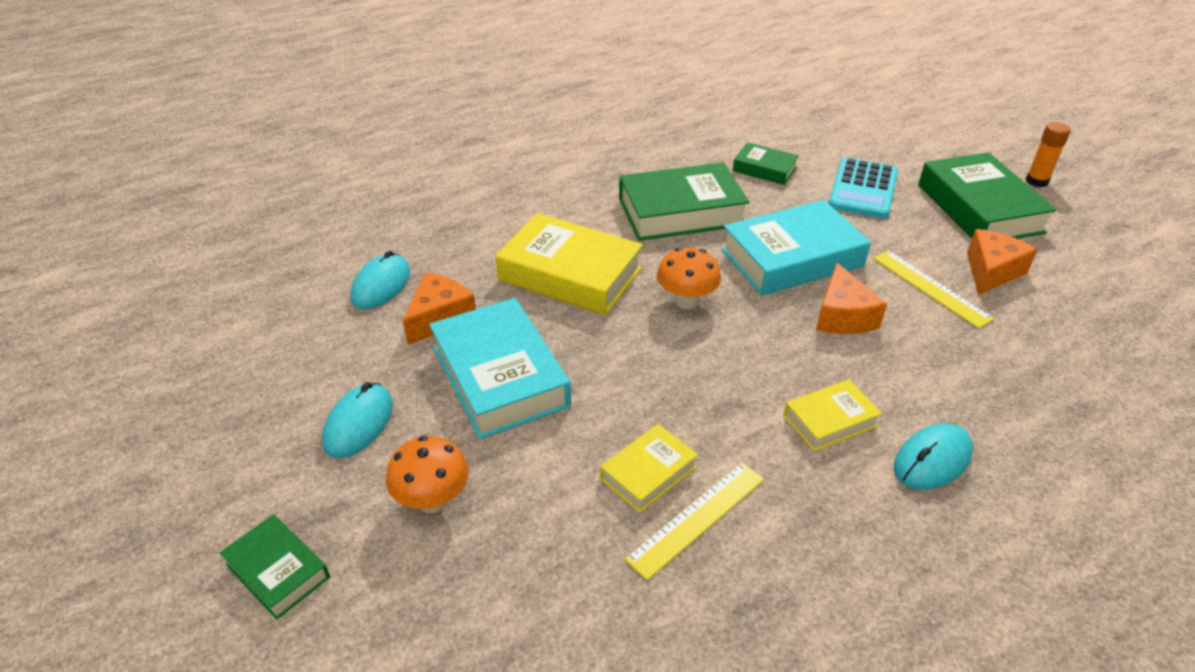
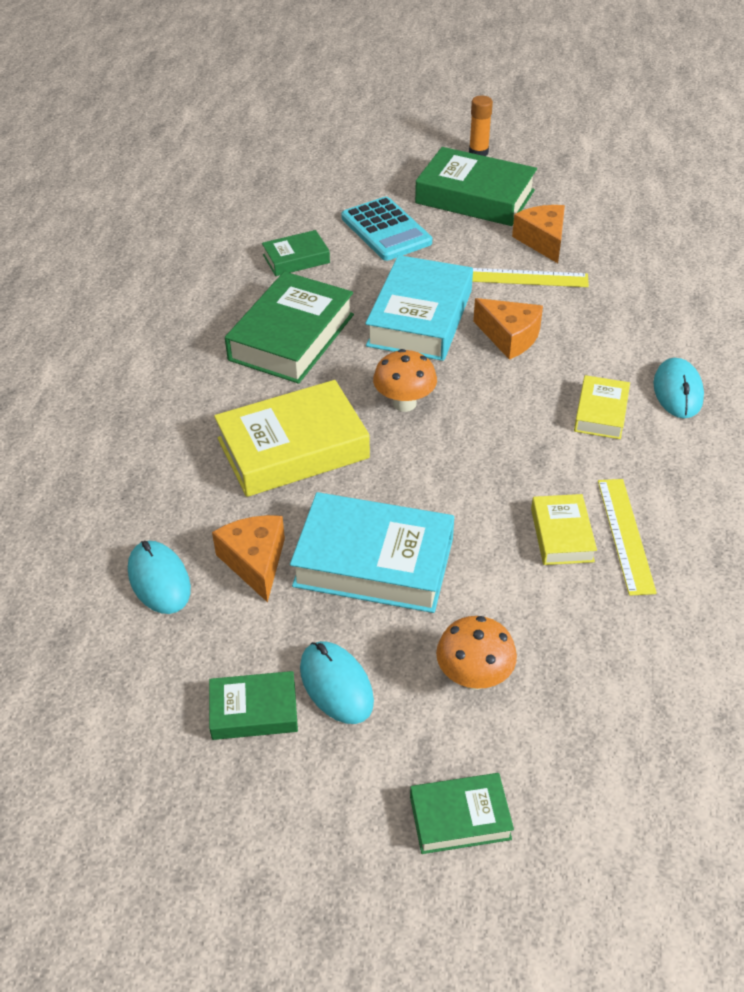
camera: 50 degrees left, 5 degrees up
(300, 394) = (254, 711): none -> green book

